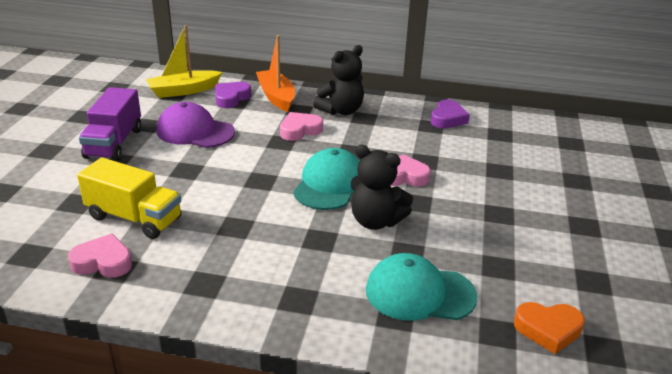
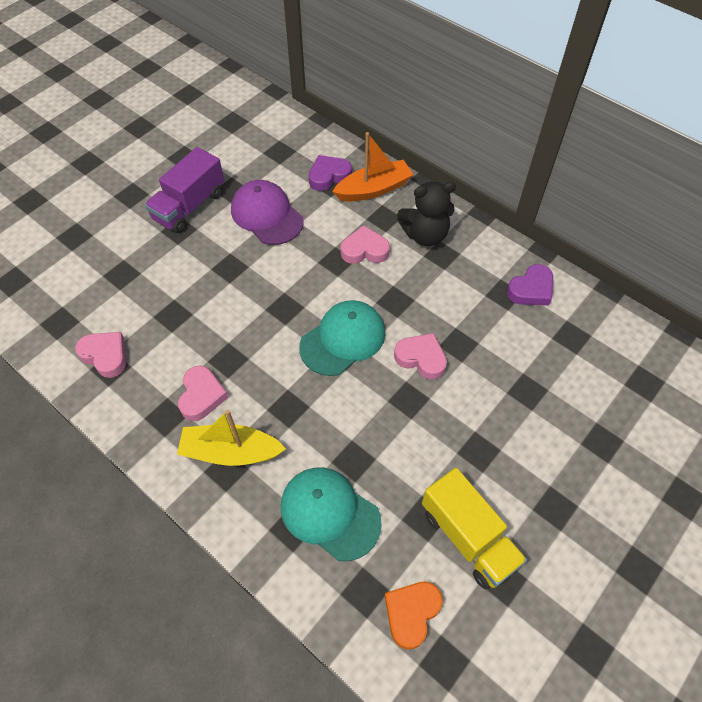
camera: 30 degrees right, 25 degrees up
(134, 218) = (155, 313): yellow truck -> yellow truck (468, 537)
(183, 91) = (290, 149): yellow boat -> yellow boat (231, 452)
(230, 258) = (202, 396): none -> pink heart
(276, 97) = (373, 189): orange boat -> orange boat turned 60 degrees clockwise
(375, 221) = (352, 407): black teddy bear -> none
(548, 329) = (411, 613): orange heart -> orange heart turned 90 degrees clockwise

